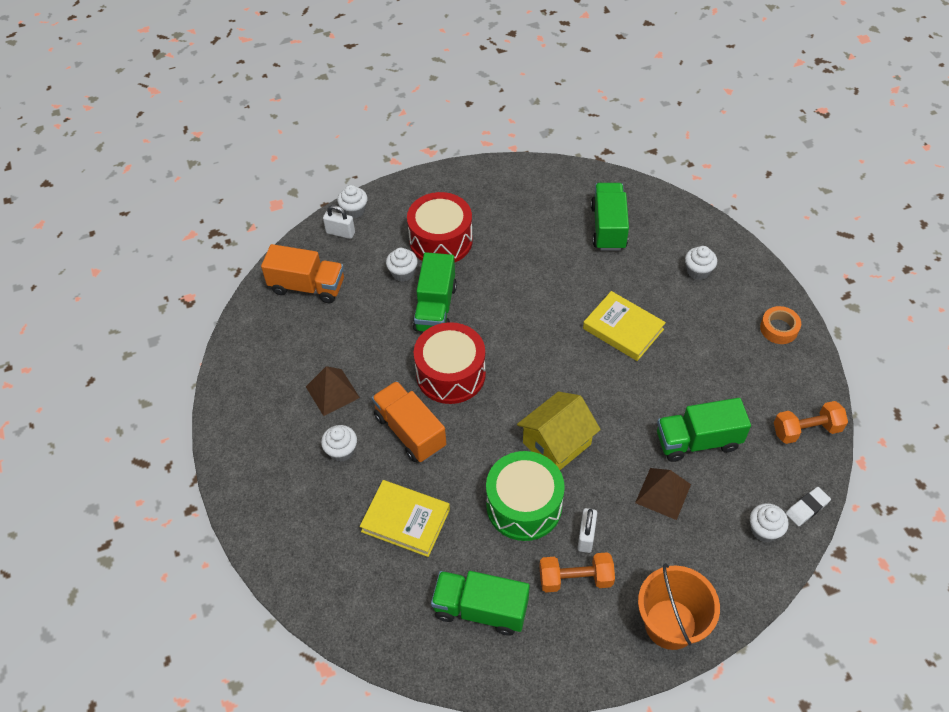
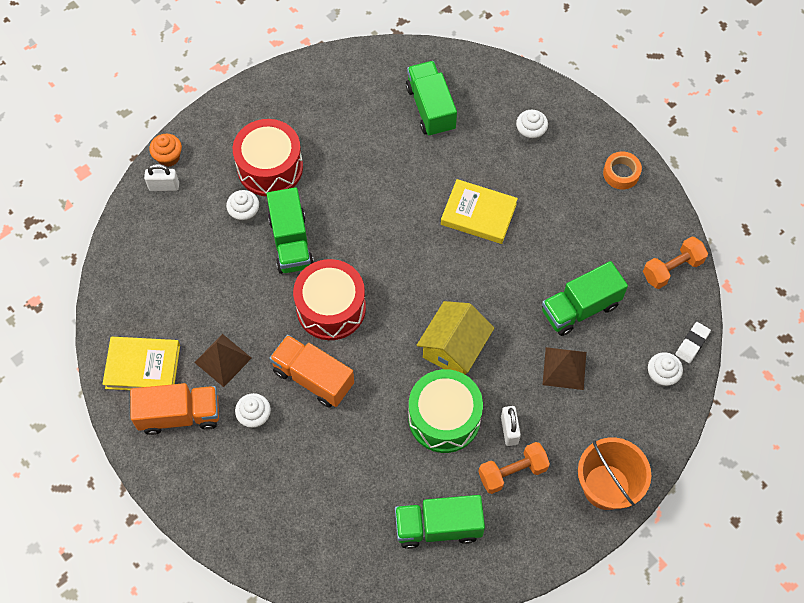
camera: 20 degrees left, 10 degrees up
(307, 286) = (153, 255): orange truck -> orange truck (179, 415)
(354, 210) = (168, 157): white cupcake -> orange cupcake
(405, 520) = (341, 466): yellow book -> yellow book (143, 366)

